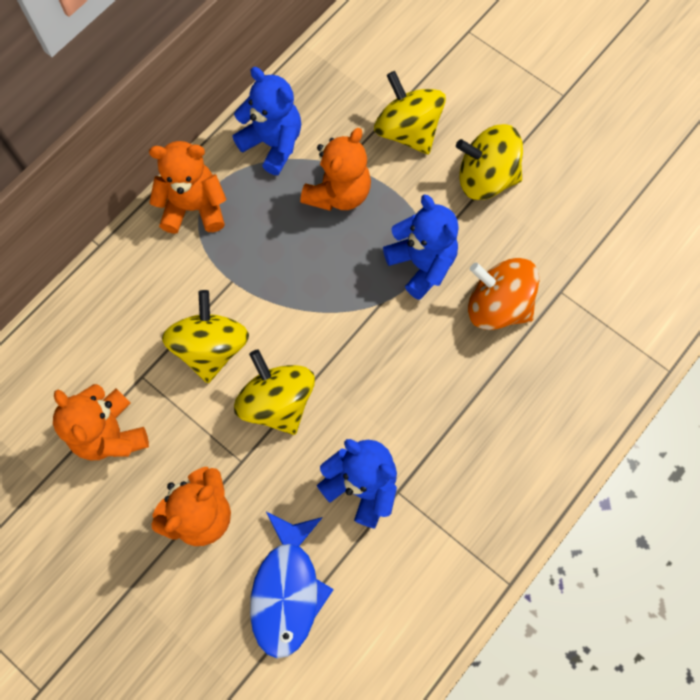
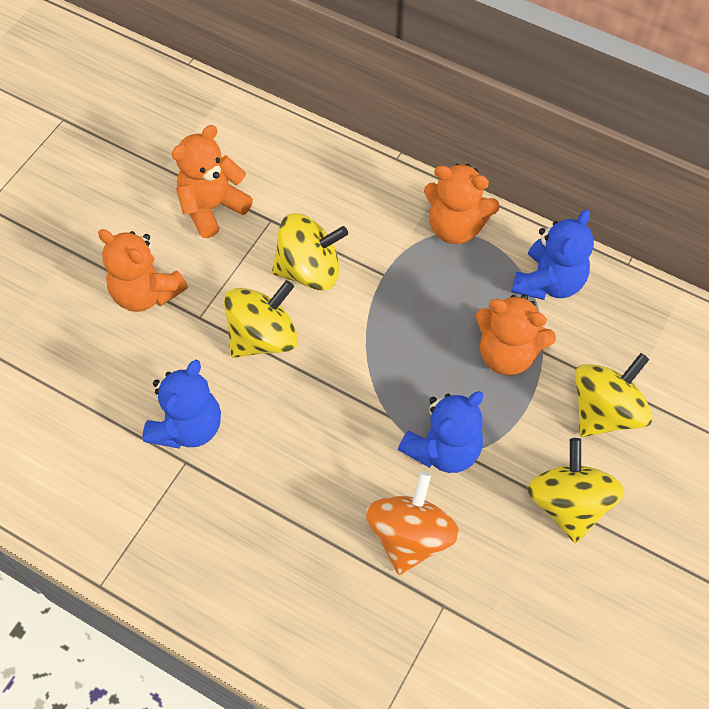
camera: 80 degrees right, 10 degrees down
(194, 208) = (455, 227): orange teddy bear -> orange teddy bear turned 120 degrees clockwise
(287, 590) = (80, 378): blue fish -> none

